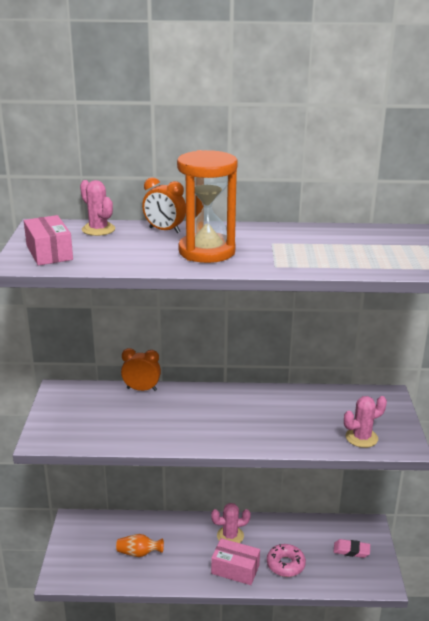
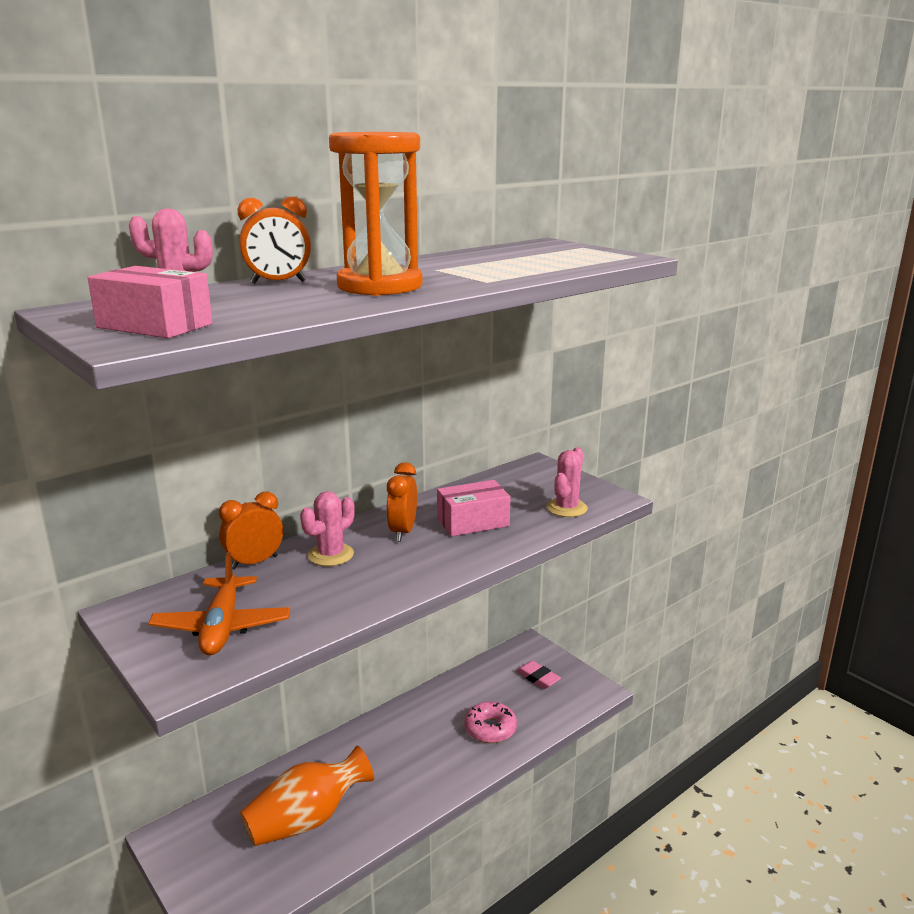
camera: 40 degrees left, 5 degrees down
(86, 420) = (222, 627): none -> orange plane
(139, 553) = (306, 820): orange vase -> orange vase, size x1.80
(230, 536) = (400, 734): pink cactus -> pink cactus (331, 555)
(235, 569) = (443, 766): pink box -> pink box (473, 522)
(238, 406) = (402, 532): none -> orange clock
(351, 551) = (538, 678): pink eraser -> pink eraser turned 75 degrees clockwise

